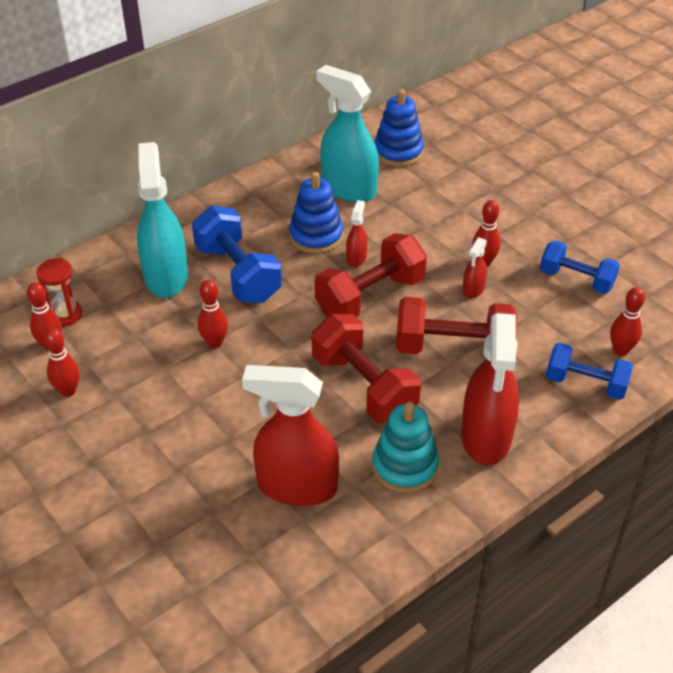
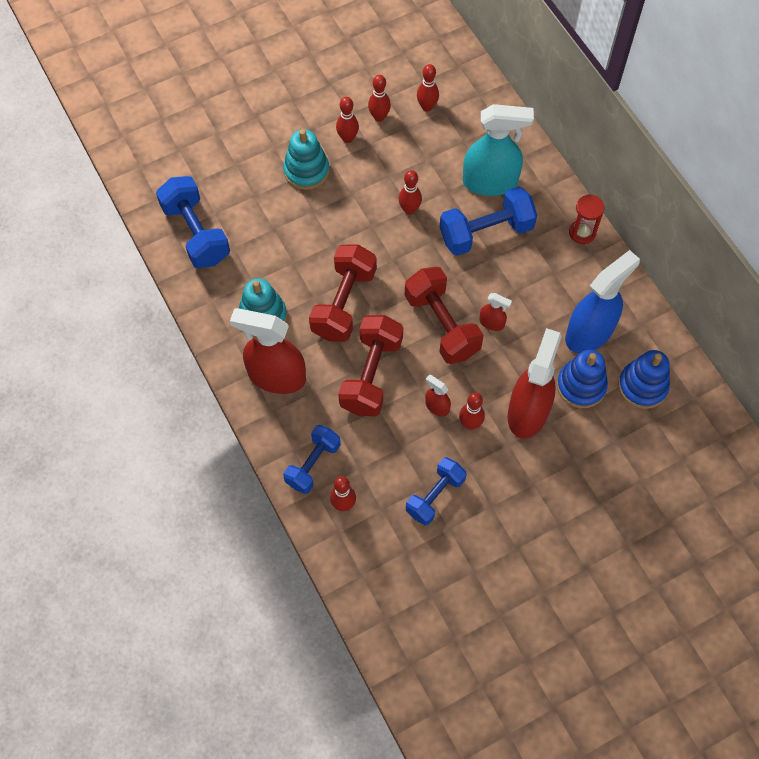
camera: 100 degrees right, 20 degrees up
(65, 314) = (458, 115): red hourglass -> red hourglass (582, 232)
(105, 419) = (347, 138): none -> red bowling pin
(164, 457) = (306, 171): none -> turquoise stacking toy
(289, 572) = (196, 233): none -> blue dumbbell
(296, 486) = (262, 246): red spray bottle -> red spray bottle (528, 412)
(316, 236) = (525, 296): blue stacking toy -> blue stacking toy (581, 386)
(348, 188) = (589, 332): turquoise spray bottle -> blue spray bottle
(364, 386) = (344, 303): red dumbbell -> red dumbbell turned 45 degrees counterclockwise

